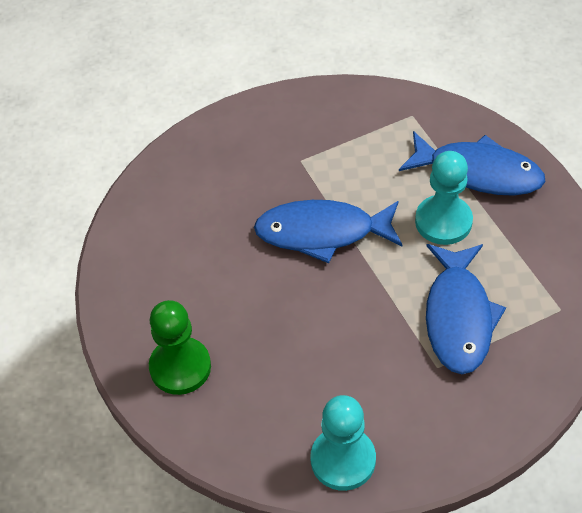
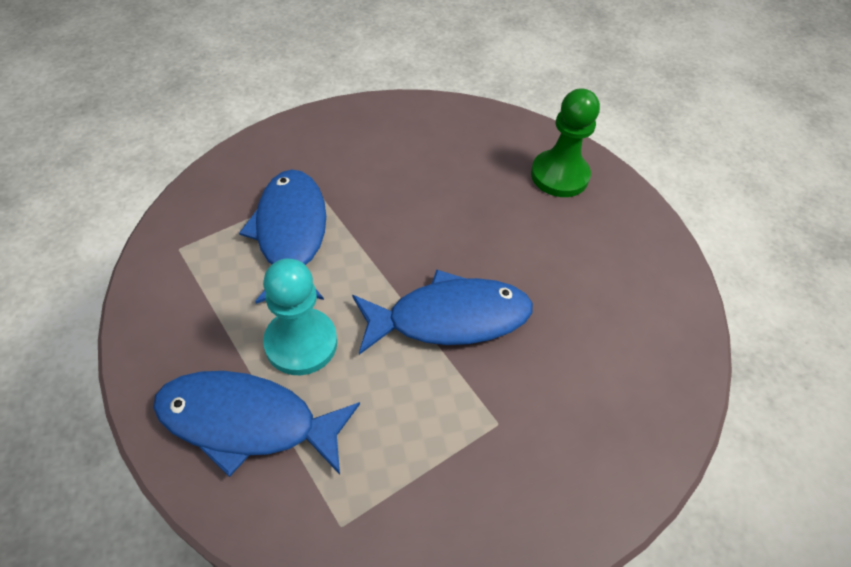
camera: 165 degrees right, 0 degrees up
(343, 460) = (398, 119): turquoise pawn -> none

